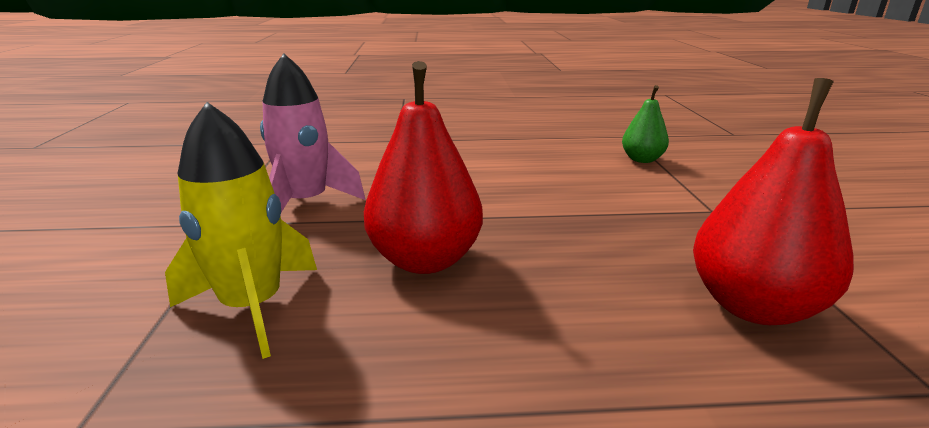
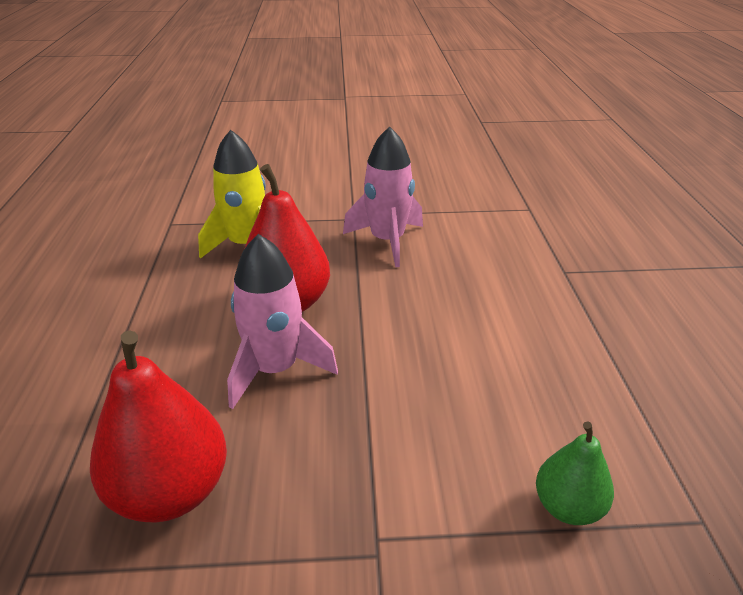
camera: 90 degrees right, 10 degrees up
(550, 260) = (275, 369): none -> pink rocket

